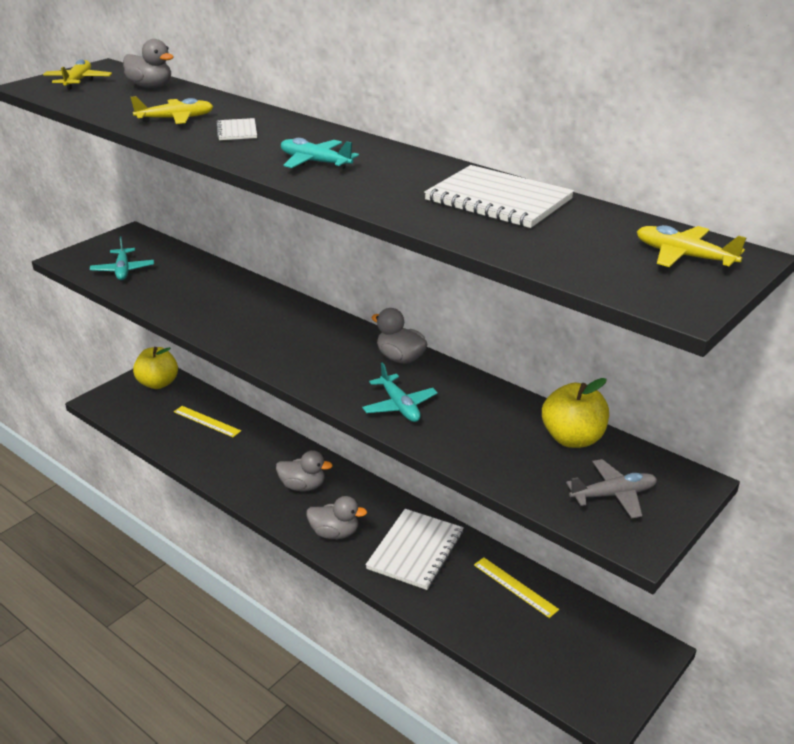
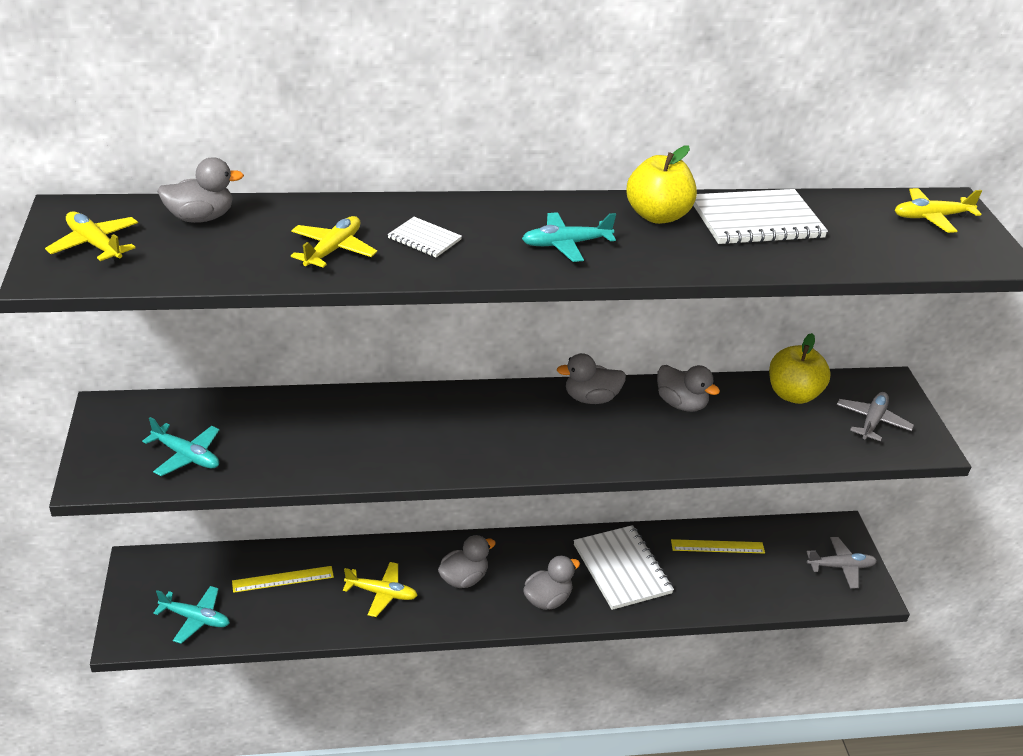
camera: 50 degrees left, 5 degrees up
(158, 383) = (166, 574): yellow apple -> yellow apple (657, 216)
(244, 462) = (382, 593): none -> yellow plane
(399, 406) = (659, 440): turquoise plane -> turquoise plane (196, 618)
(462, 395) = (681, 404): none -> grey duck
(606, 675) = (841, 567): none -> grey plane

